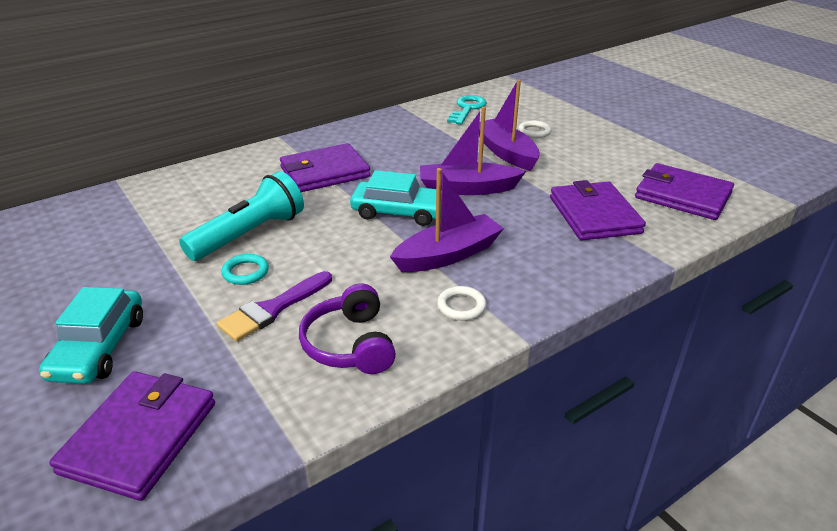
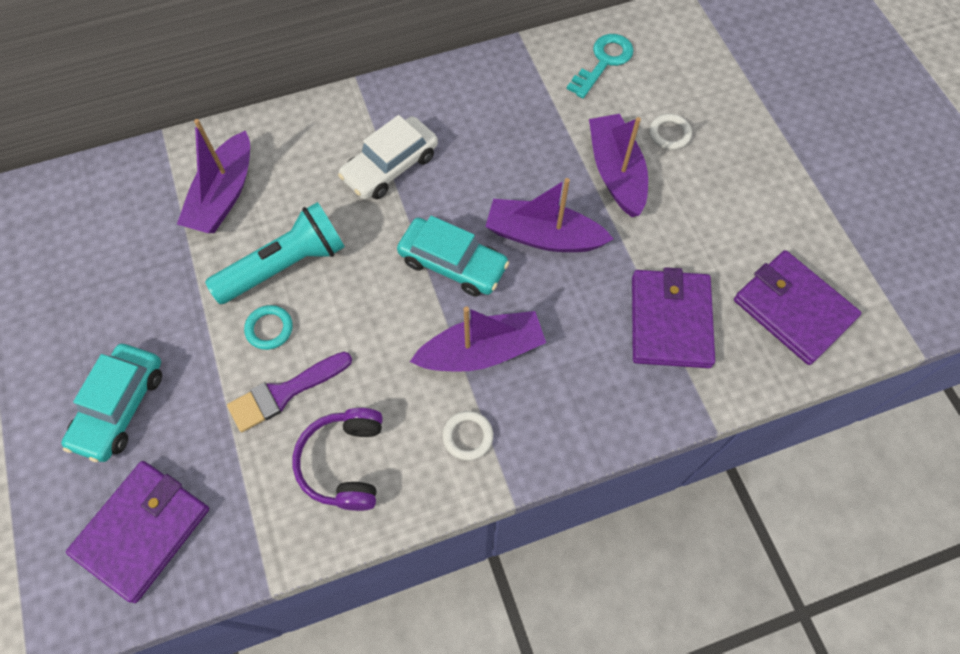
camera: 15 degrees right, 30 degrees up
(181, 205) = (224, 195): none -> purple boat
(324, 172) = (390, 166): purple wallet -> white car

